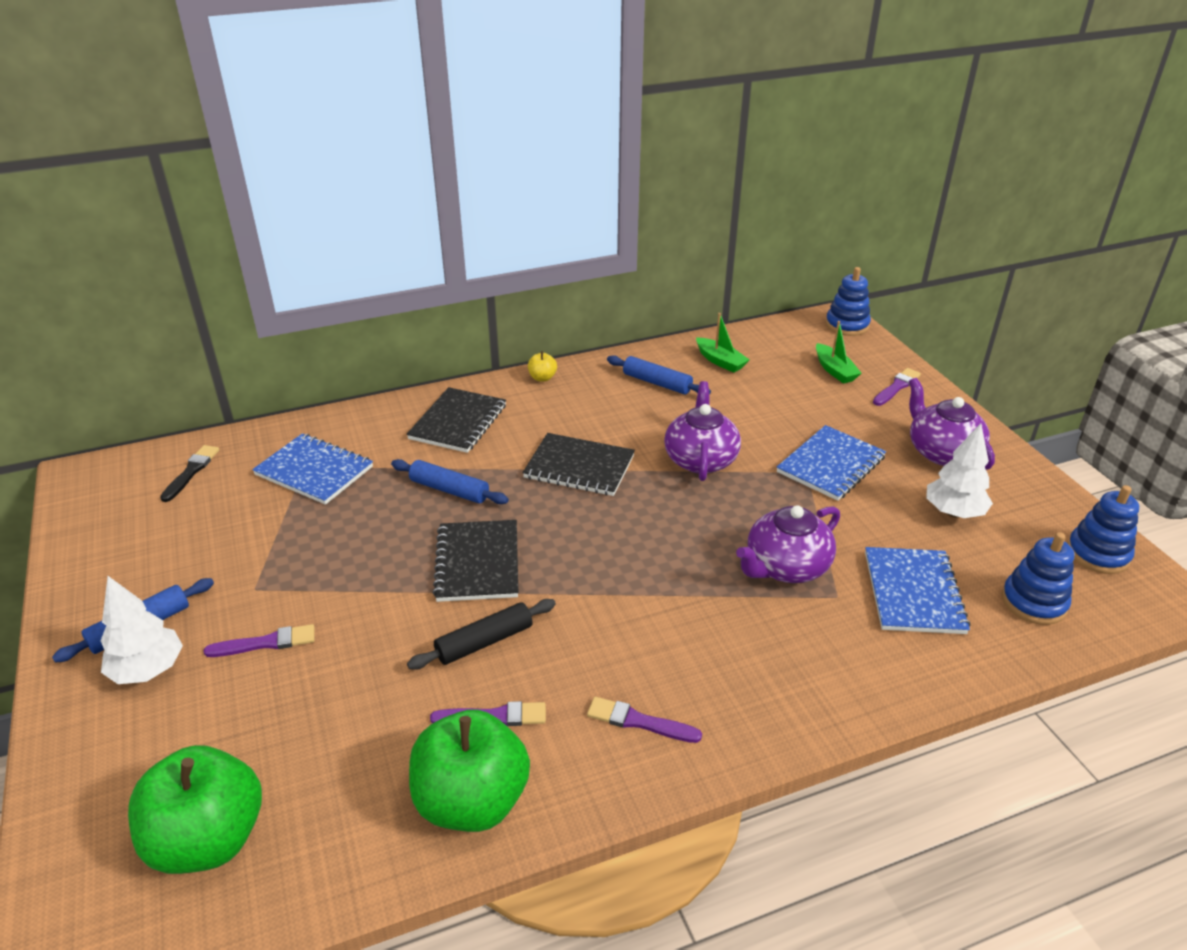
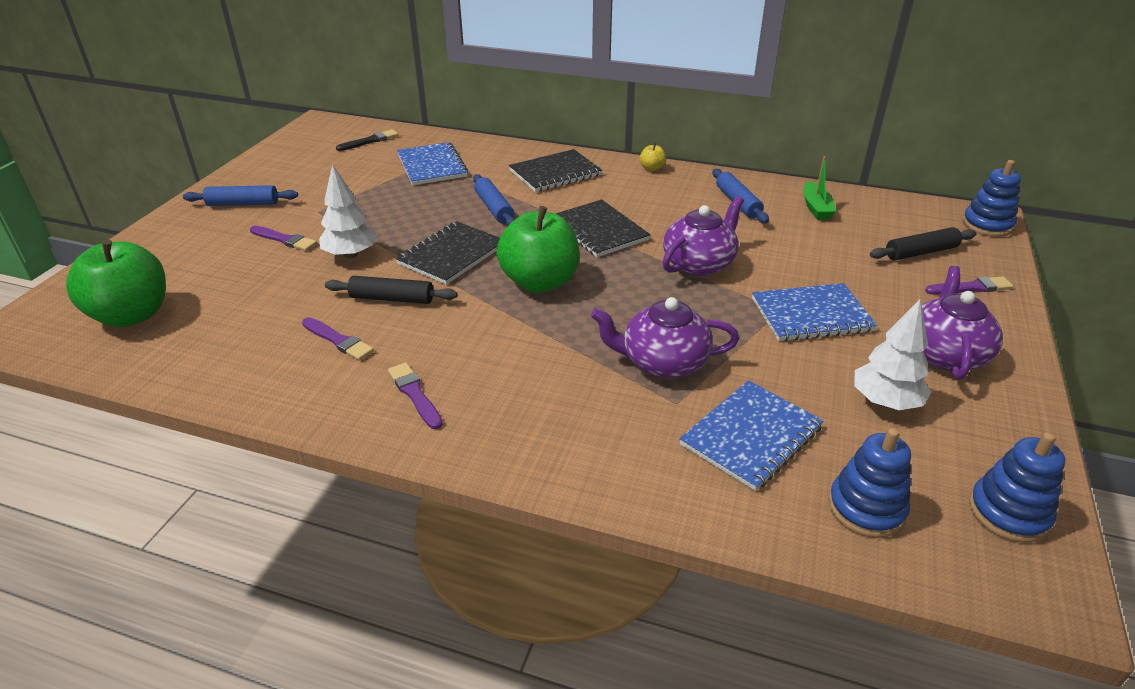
camera: 40 degrees right, 0 degrees up
(148, 670) = (218, 225): white tree -> white tree (351, 255)
(472, 801) = (263, 376): green apple -> green apple (540, 282)
(834, 370) = (921, 252): green boat -> black rolling pin

